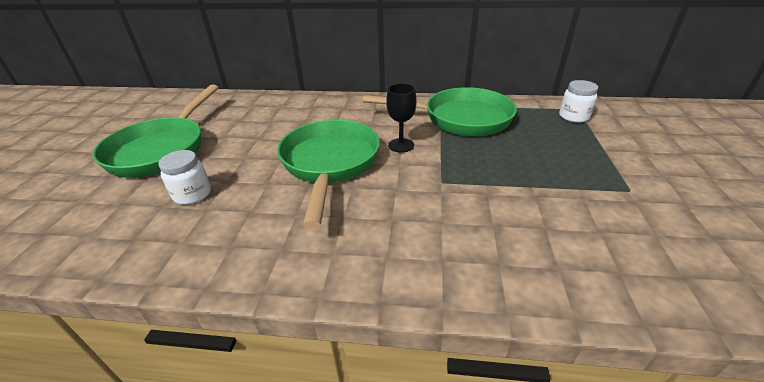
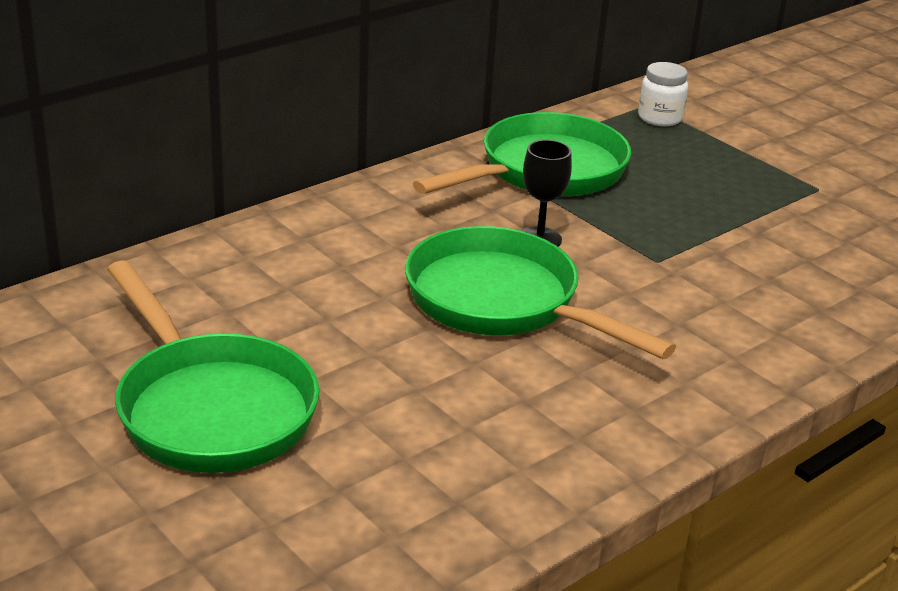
camera: 50 degrees left, 5 degrees down
(192, 194) = (411, 425): white jar -> none

